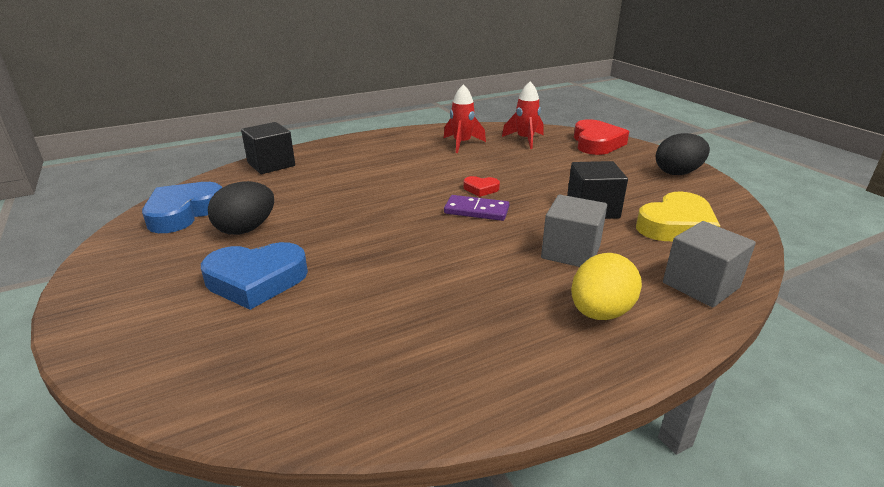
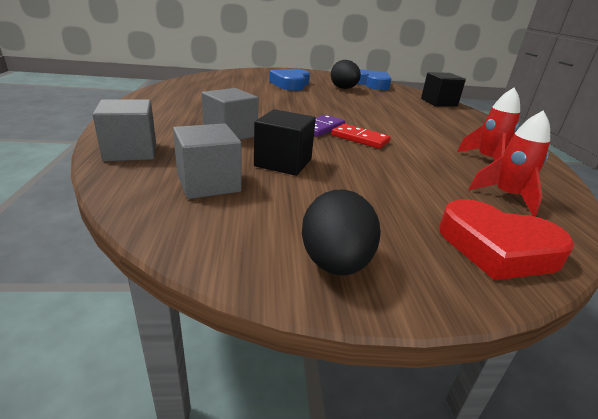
camera: 110 degrees right, 0 degrees up
(481, 189) = (360, 138): red heart -> red domino
(600, 312) = (164, 120): yellow egg -> none
(676, 226) = (208, 183): yellow heart -> grey cube

